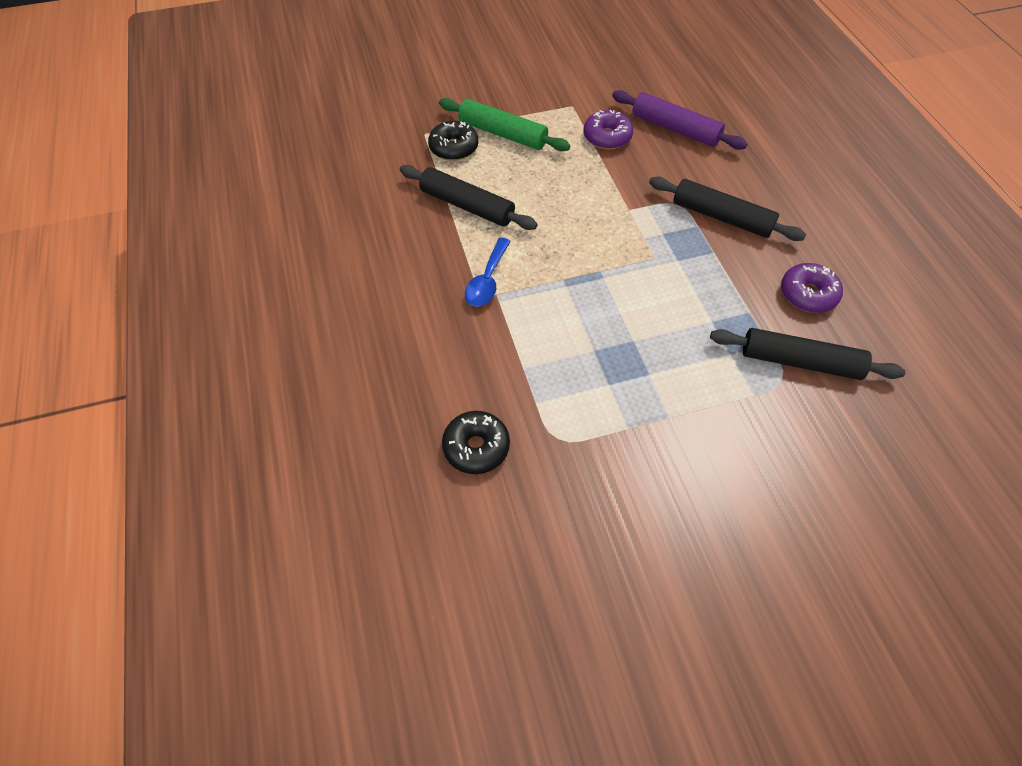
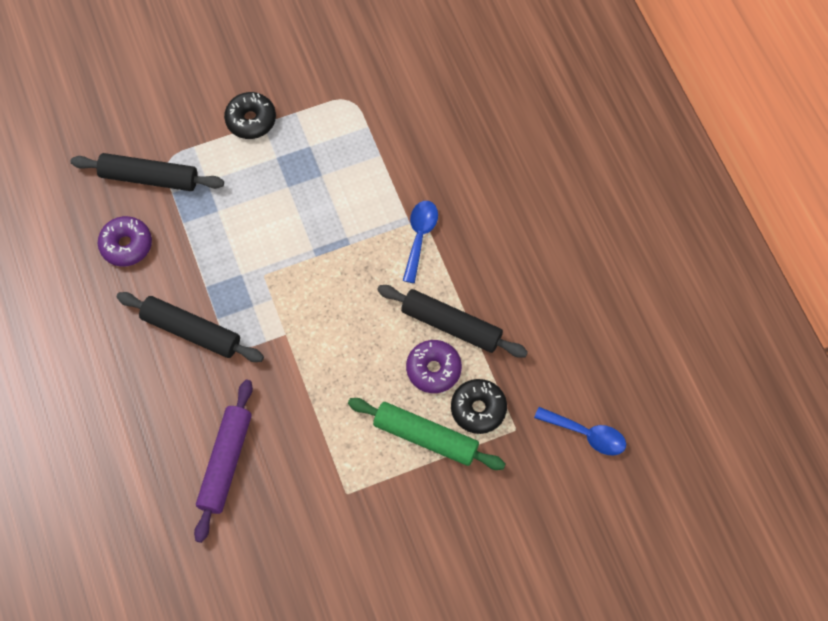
camera: 175 degrees right, 10 degrees up
(364, 127) = (586, 434): none -> blue spoon
(476, 447) = (410, 89): black donut -> black donut (251, 120)
(607, 137) = (305, 441): purple donut -> purple donut (433, 369)
(675, 129) = (225, 462): purple rolling pin -> purple rolling pin turned 75 degrees clockwise

